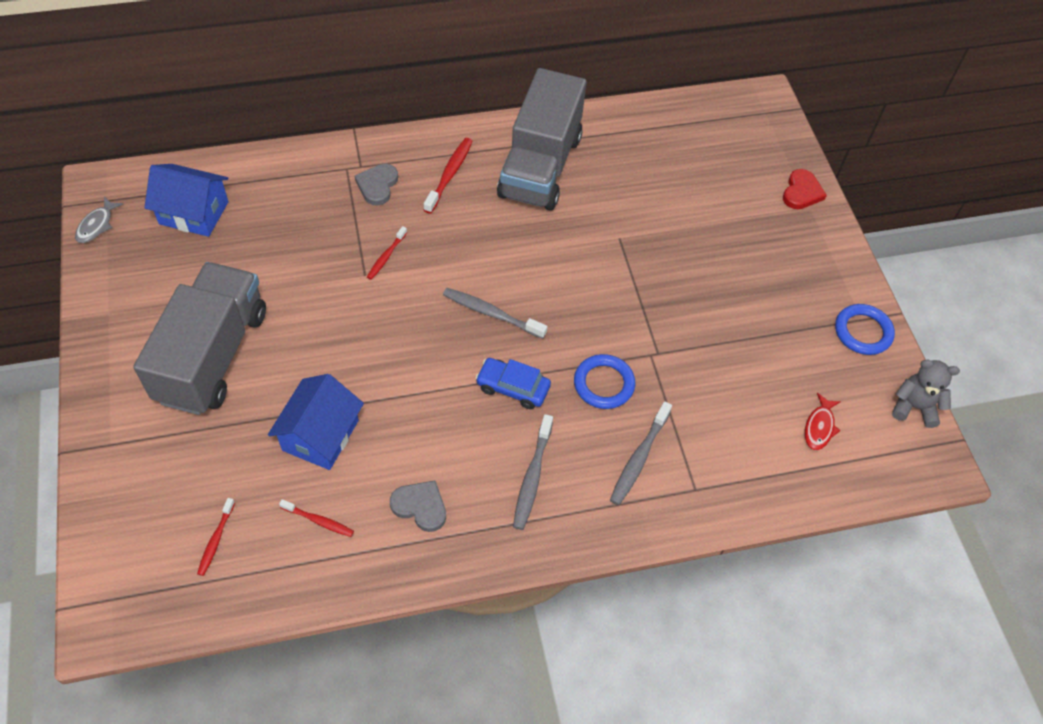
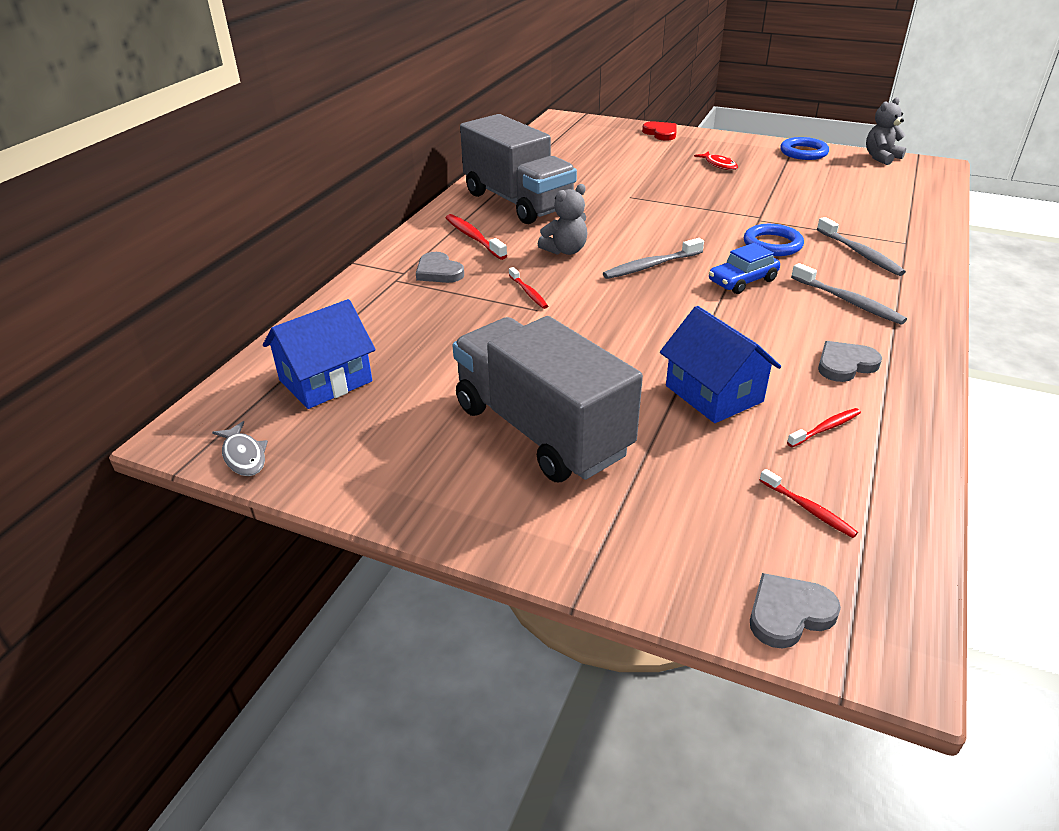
camera: 50 degrees left, 20 degrees down
(110, 561) = (789, 613): none -> grey heart
(474, 244) = (565, 250): none -> grey teddy bear
(819, 427) = (877, 187): red fish -> red fish (719, 165)

